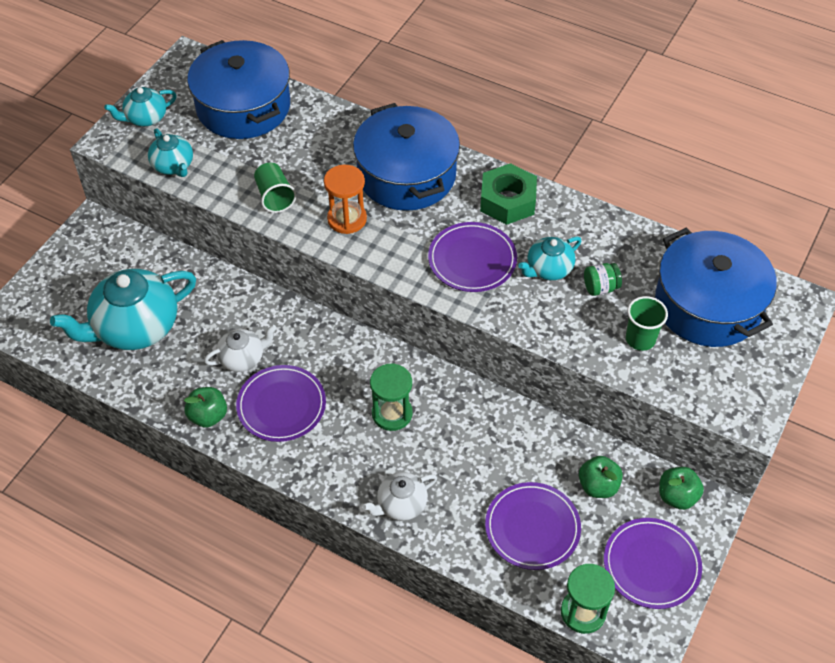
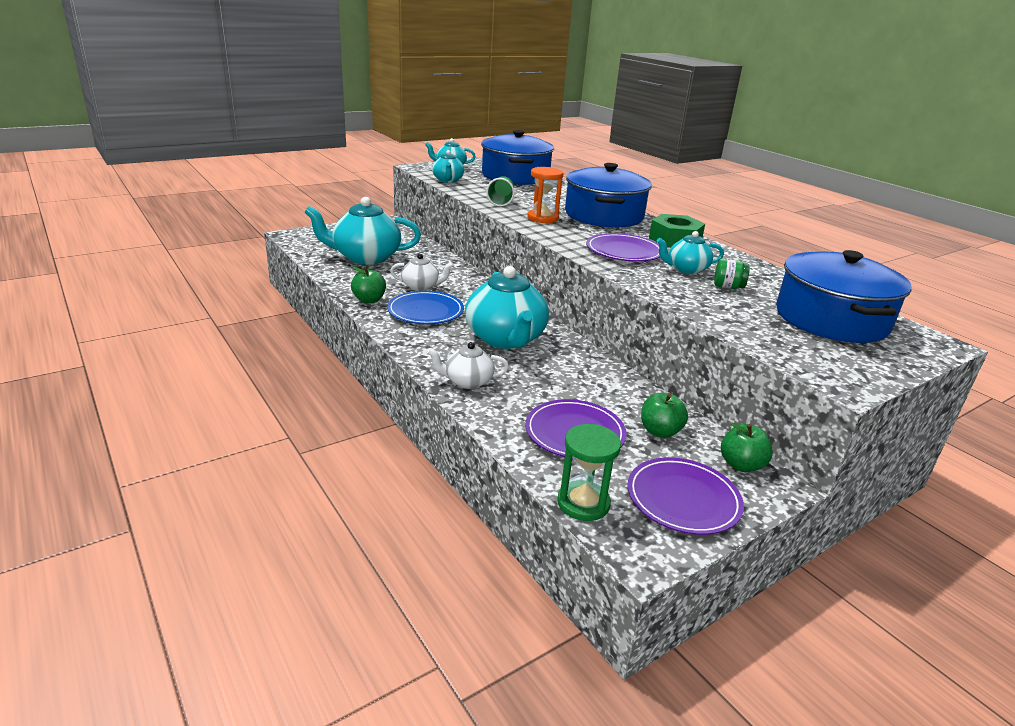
camera: 25 degrees right, 25 degrees down
(281, 405) = (425, 311): purple plate -> blue plate
(392, 413) = (505, 339): green hourglass -> turquoise teapot
(640, 339) = (749, 316): green cup -> none

